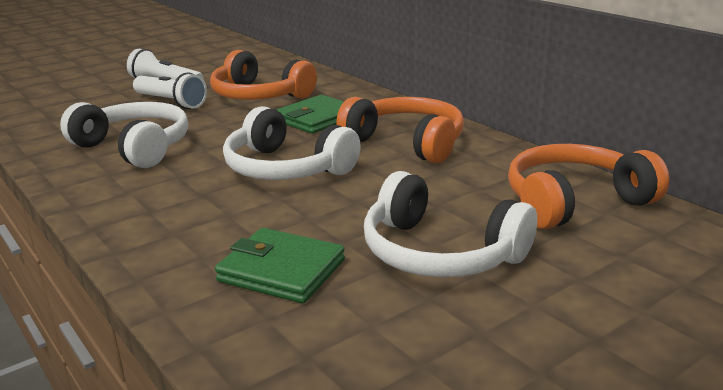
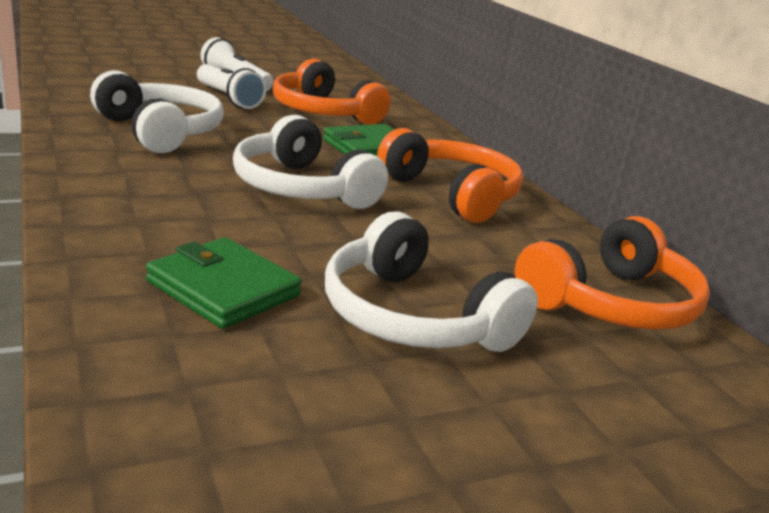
camera: 10 degrees right, 0 degrees up
(574, 202) = (611, 303): orange headphones -> orange headphones turned 150 degrees clockwise

